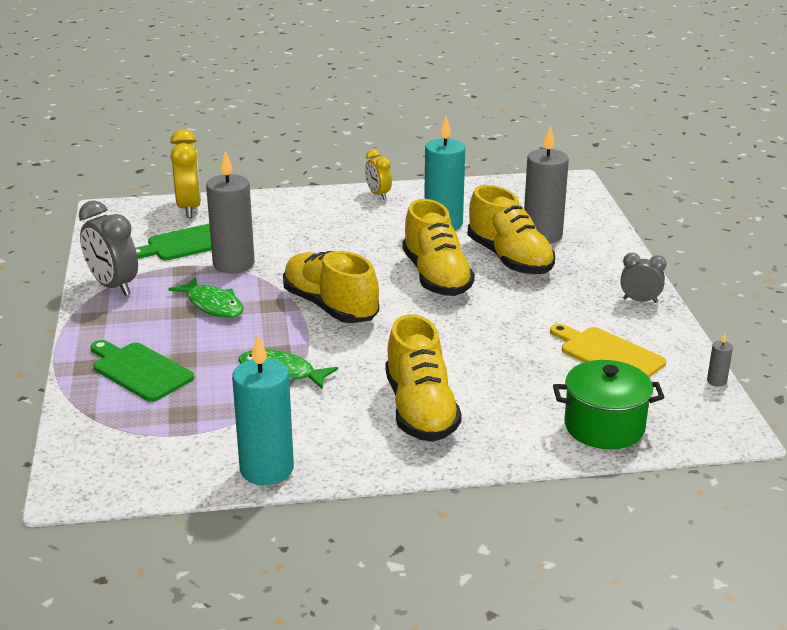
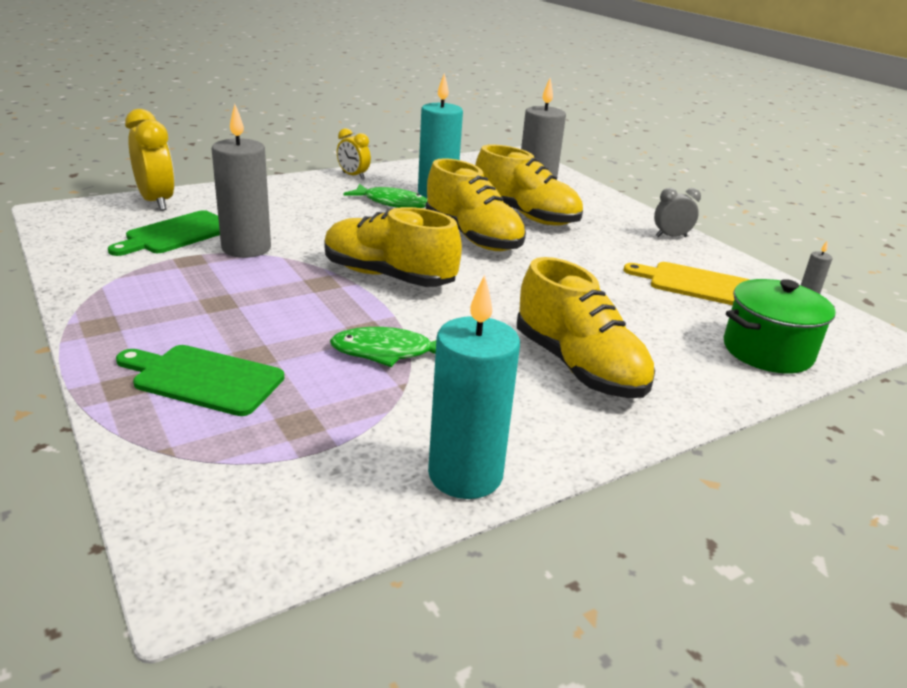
camera: 25 degrees left, 0 degrees up
(113, 286) = (107, 287): grey clock -> none
(213, 305) = (251, 292): green fish -> green fish (392, 203)

